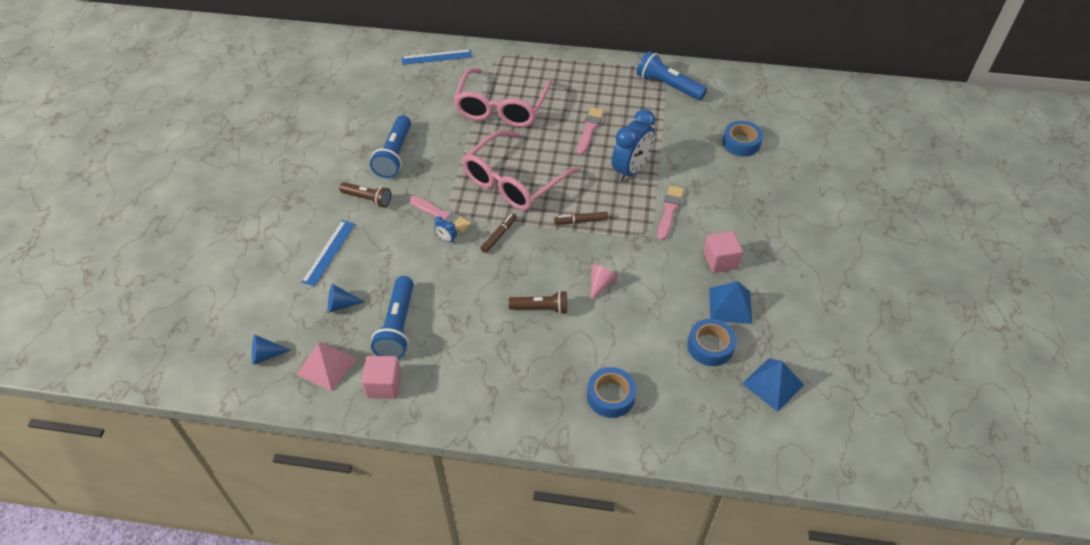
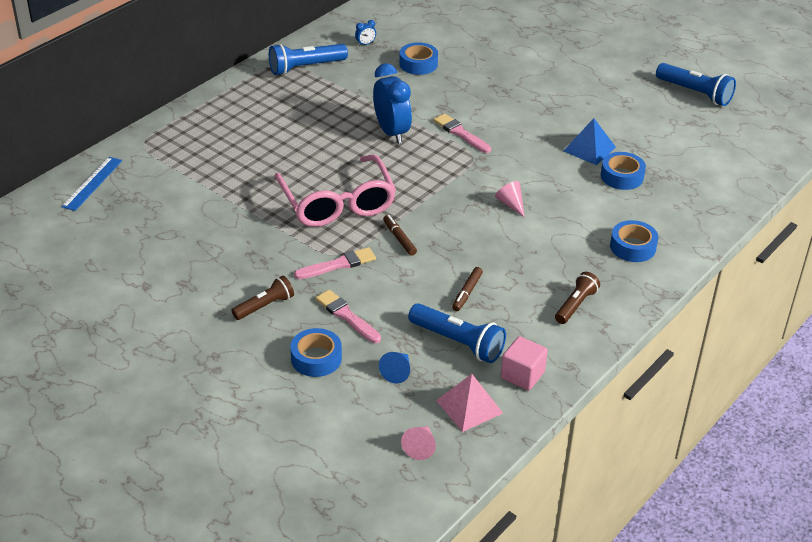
camera: 60 degrees left, 10 degrees down
(266, 355) = (420, 447): blue cone -> pink cone
(329, 252) = (316, 358): blue ruler -> blue tape
(395, 155) = (218, 265): blue flashlight -> blue flashlight (695, 93)
(446, 239) = (373, 272): blue clock -> blue clock (365, 44)
(501, 108) = (225, 171): pink glasses -> none
(541, 308) = (509, 247): brown flashlight -> brown flashlight (575, 305)
(581, 221) = (427, 185): brown marker -> brown marker (467, 293)
(589, 129) = (314, 133): pink brush -> pink brush (346, 316)
(720, 261) = (539, 133): pink cube -> none
(773, 384) = (679, 163): blue pyramid -> none

